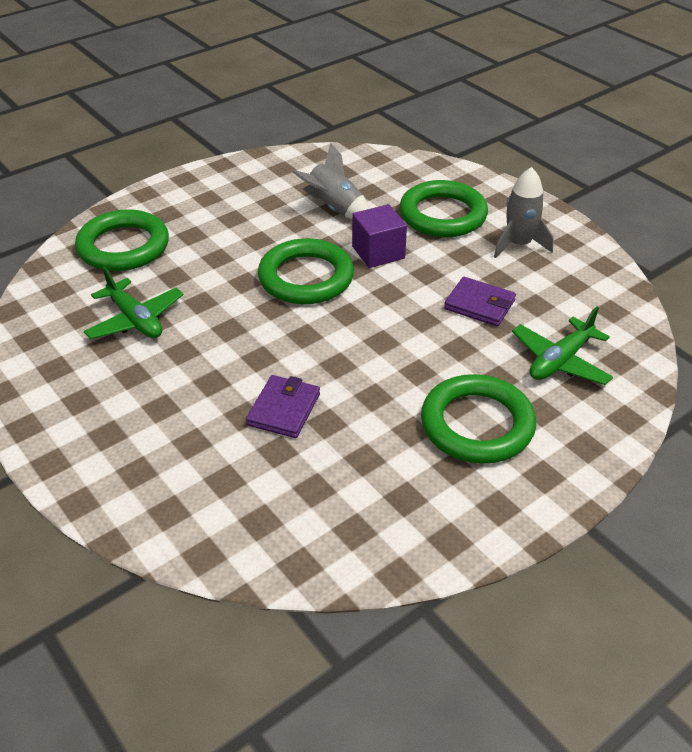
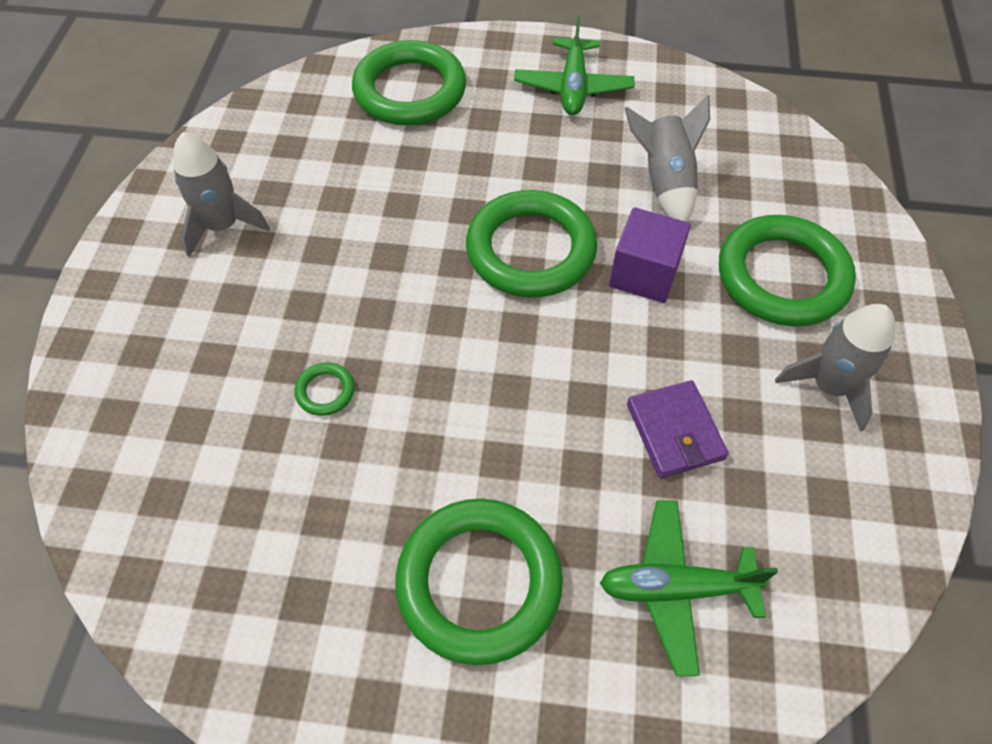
camera: 45 degrees right, 15 degrees up
(97, 380) = (223, 226): none -> grey rocket
(135, 320) = (325, 183): green plane -> green plane (573, 87)
(283, 409) = (325, 391): purple wallet -> green ring

